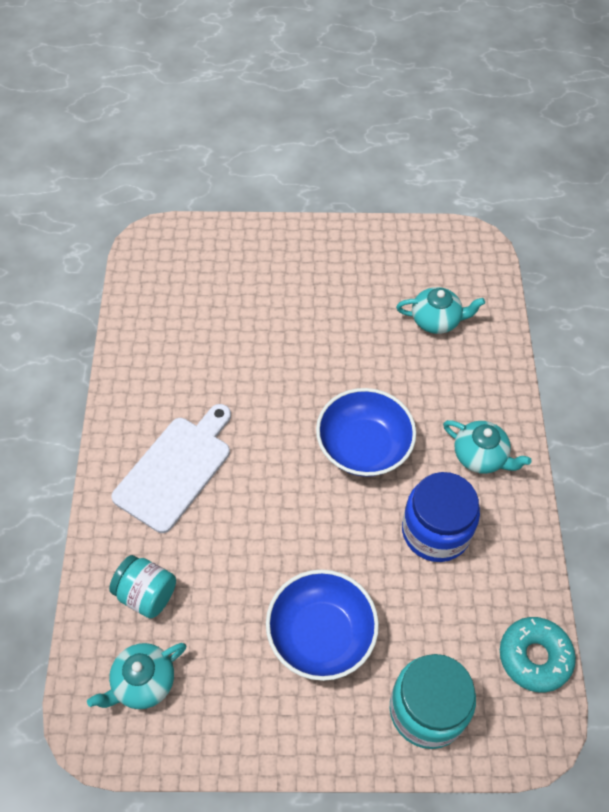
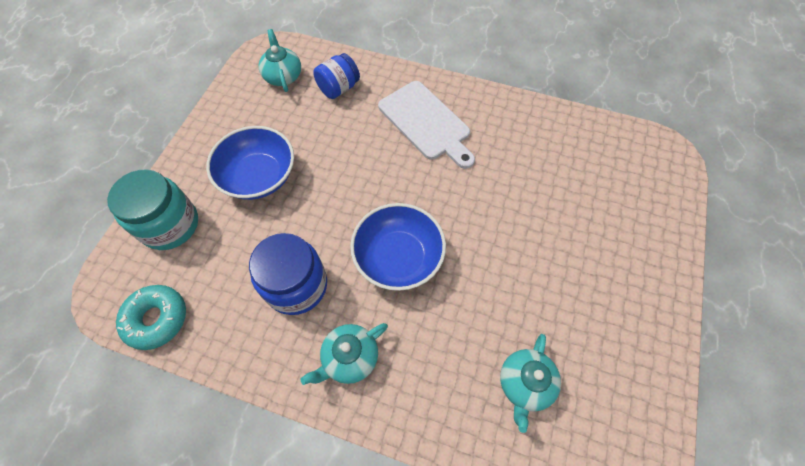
camera: 110 degrees right, 5 degrees up
(146, 594) = (338, 88): turquoise jar -> blue jar

